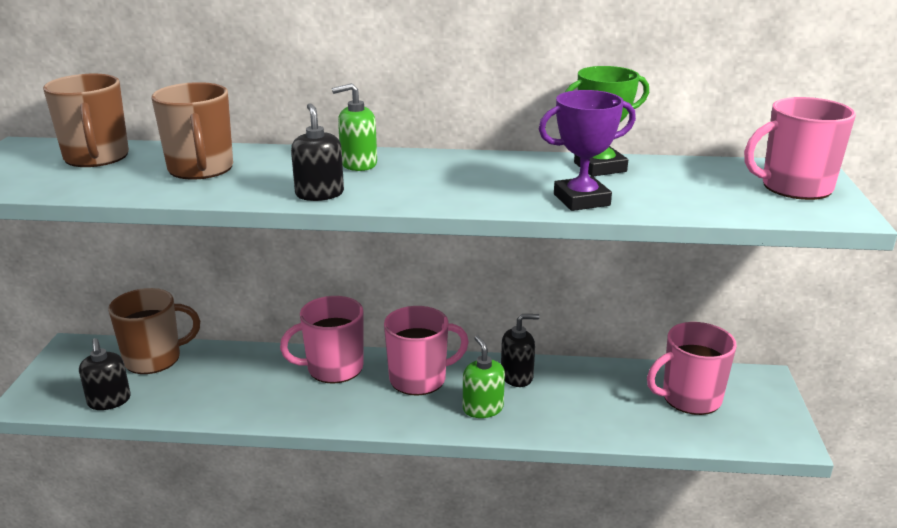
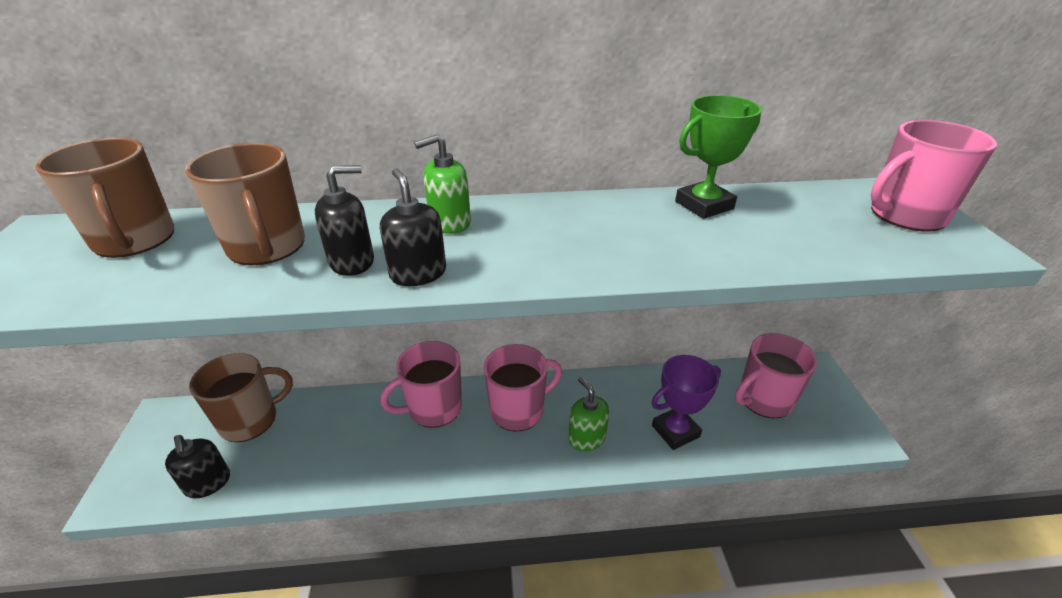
camera: 10 degrees left, 10 degrees up
(517, 376) = (607, 395): black soap dispenser -> black soap dispenser (352, 262)
(581, 200) = (711, 254): purple trophy -> purple trophy (675, 431)

